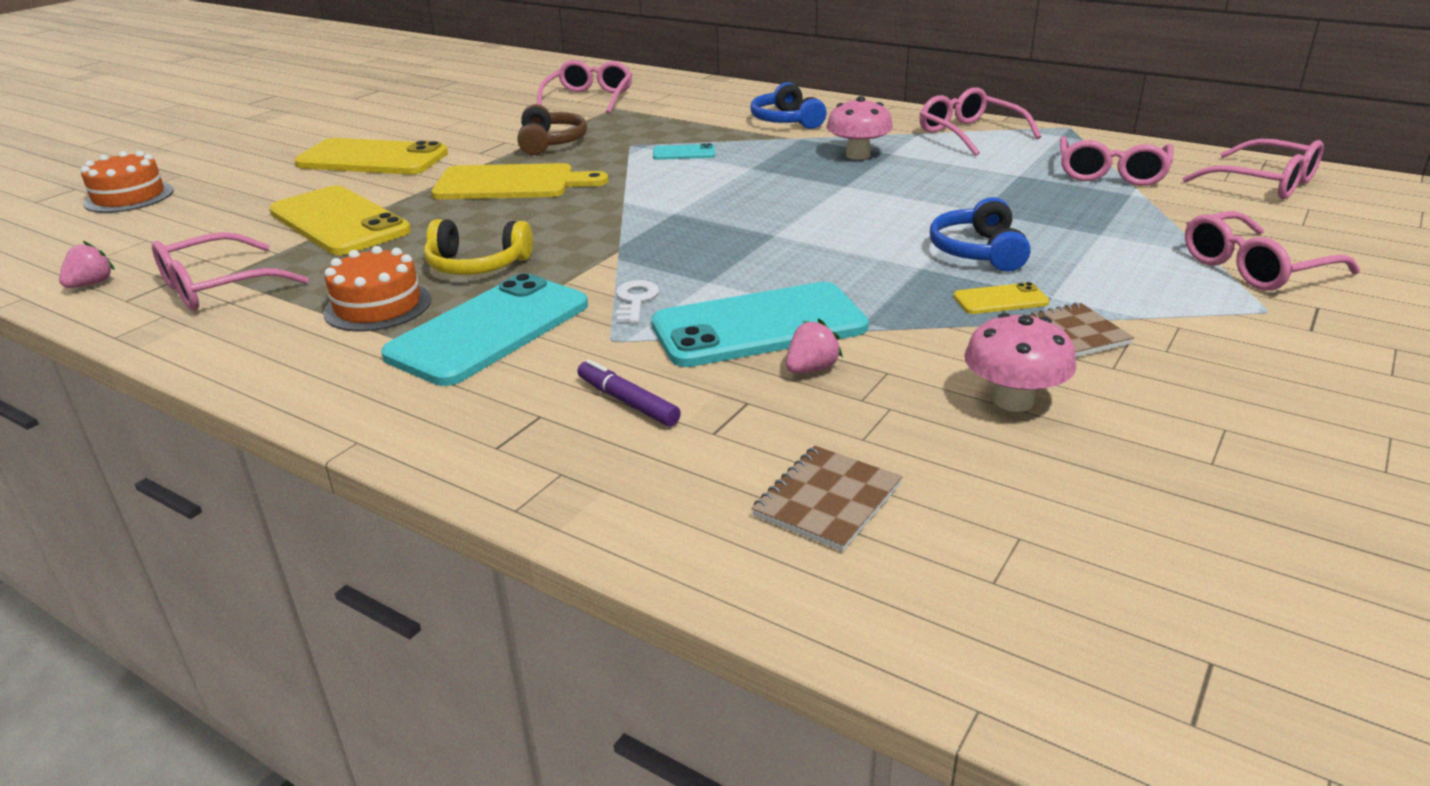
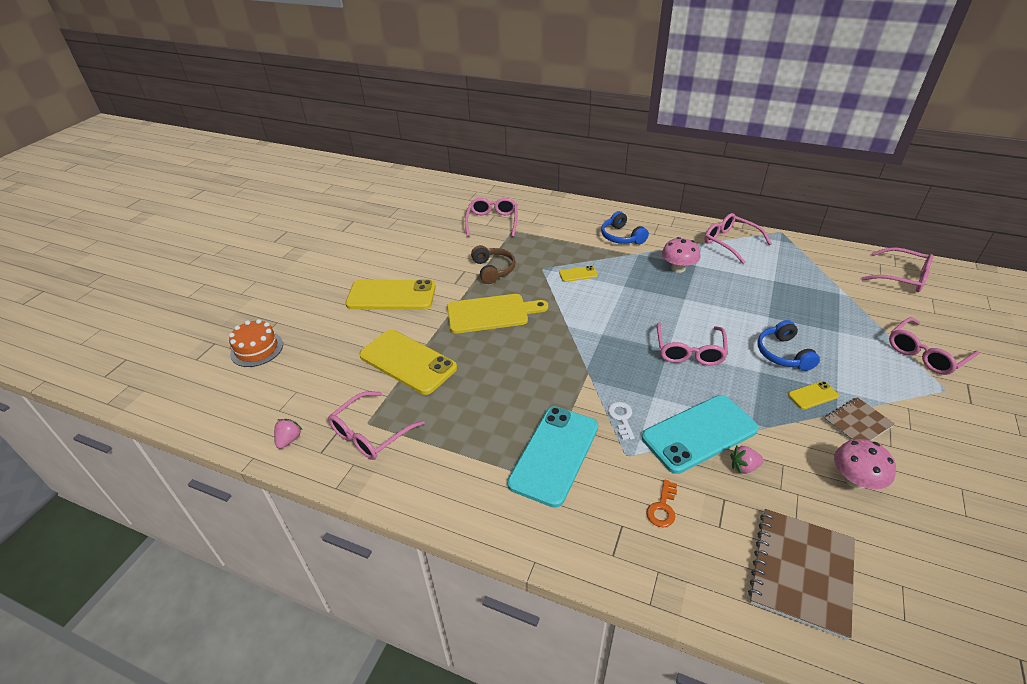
camera: 10 degrees left, 10 degrees up
(378, 306) = (478, 440): orange cake -> none
(477, 265) = (514, 395): yellow headphones -> none
(627, 402) = (662, 508): purple marker -> orange key
(684, 153) = (578, 274): turquoise phone -> yellow phone
(811, 369) = (744, 467): pink strawberry -> pink strawberry turned 135 degrees counterclockwise
(827, 500) = (801, 572): brown notebook -> brown notebook, size x1.71
(1111, 174) = (821, 275): pink glasses -> pink glasses (689, 351)

